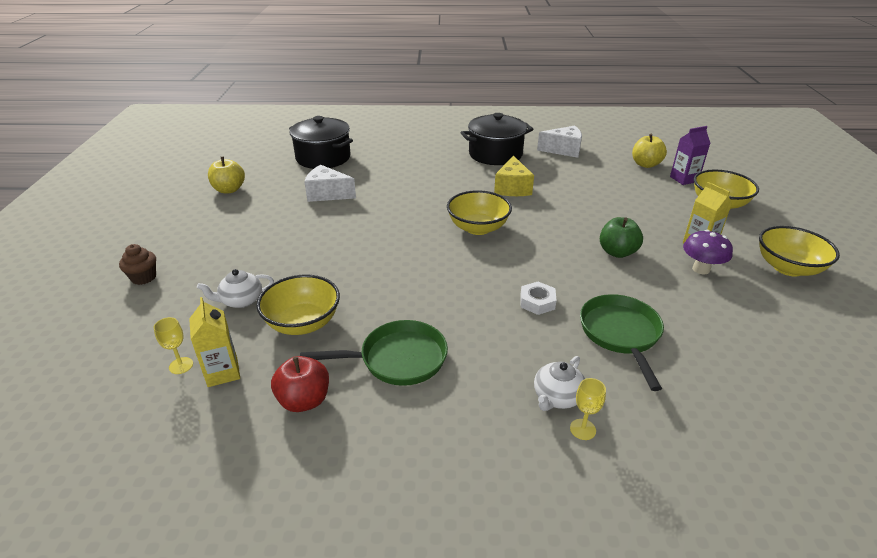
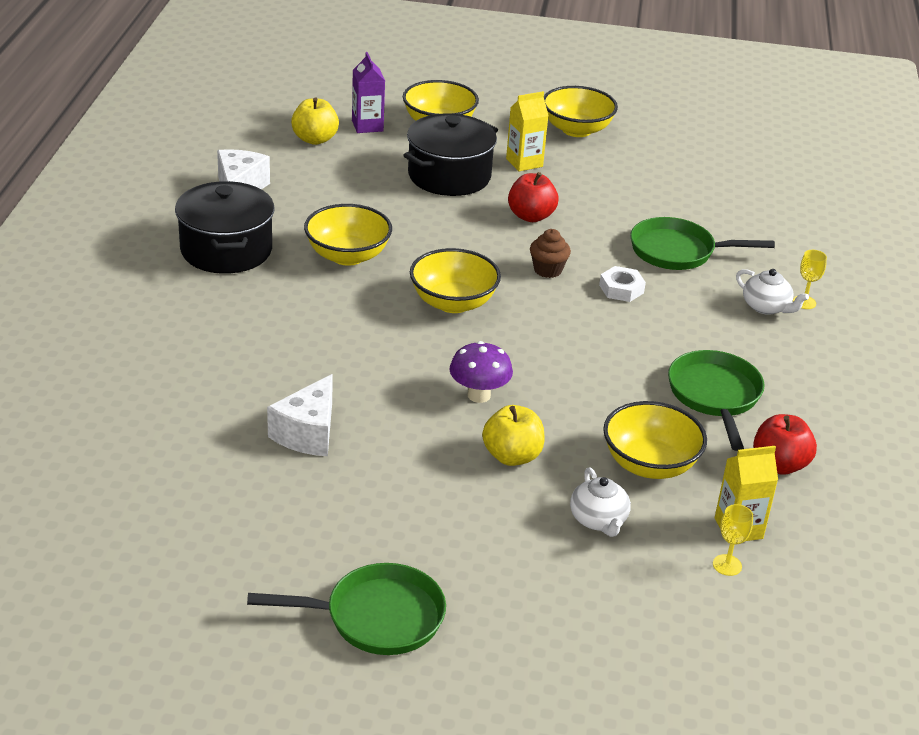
camera: 85 degrees left, 0 degrees up
(144, 277) = (529, 629): brown cupcake -> brown cupcake (548, 270)
(170, 228) = (377, 617): none -> green pan
(229, 190) = (249, 553): yellow apple -> yellow apple (512, 456)
(323, 158) = (156, 433): black pot -> black pot (449, 176)
(512, 188) = (347, 256): yellow cheese -> yellow bowl
(617, 252) = (531, 216): green apple -> red apple
(701, 269) = (572, 176): purple mushroom -> purple mushroom (479, 395)

